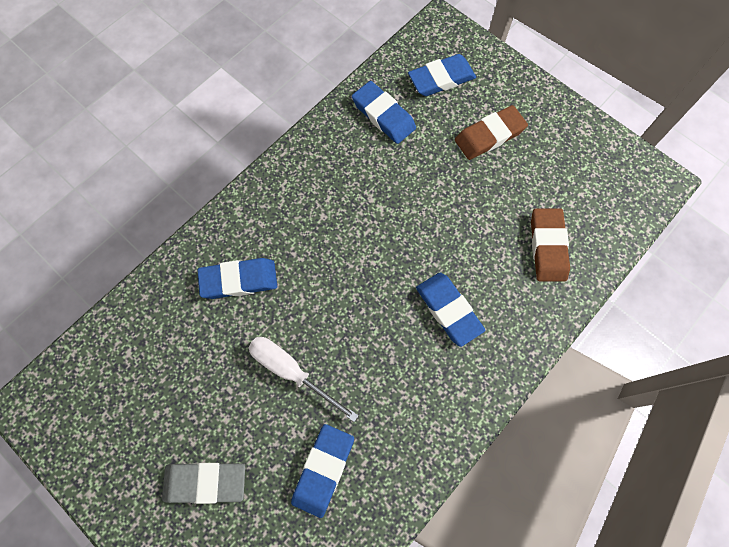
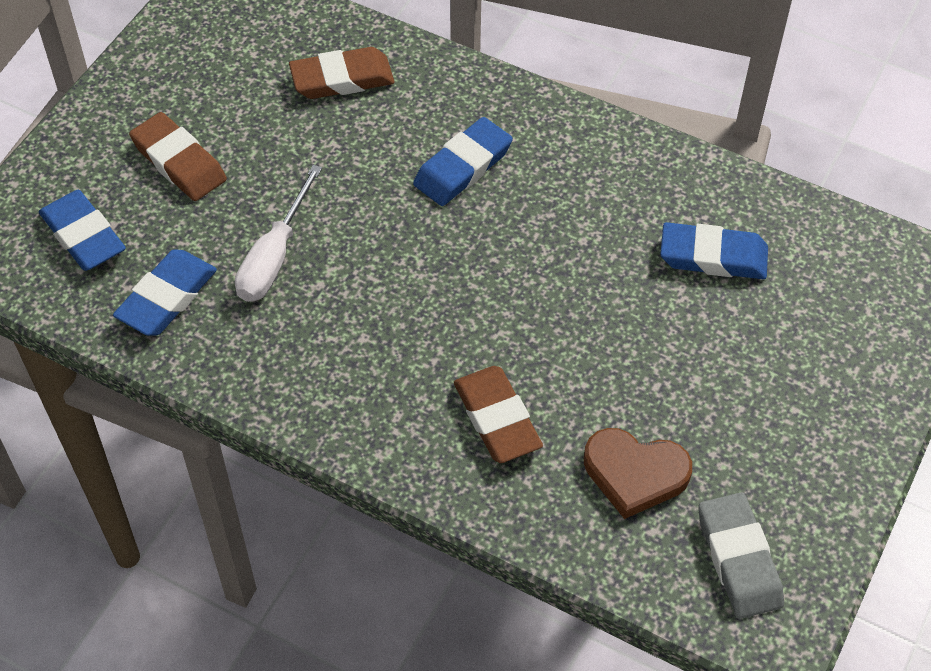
camera: 105 degrees left, 15 degrees down
(170, 354) = (635, 474): none -> brown heart
(205, 482) = (781, 378): grey eraser -> grey eraser (739, 559)
(239, 280) = (497, 418): blue eraser -> brown eraser
(291, 371) = (605, 319): white screwdriver -> white screwdriver (274, 257)

